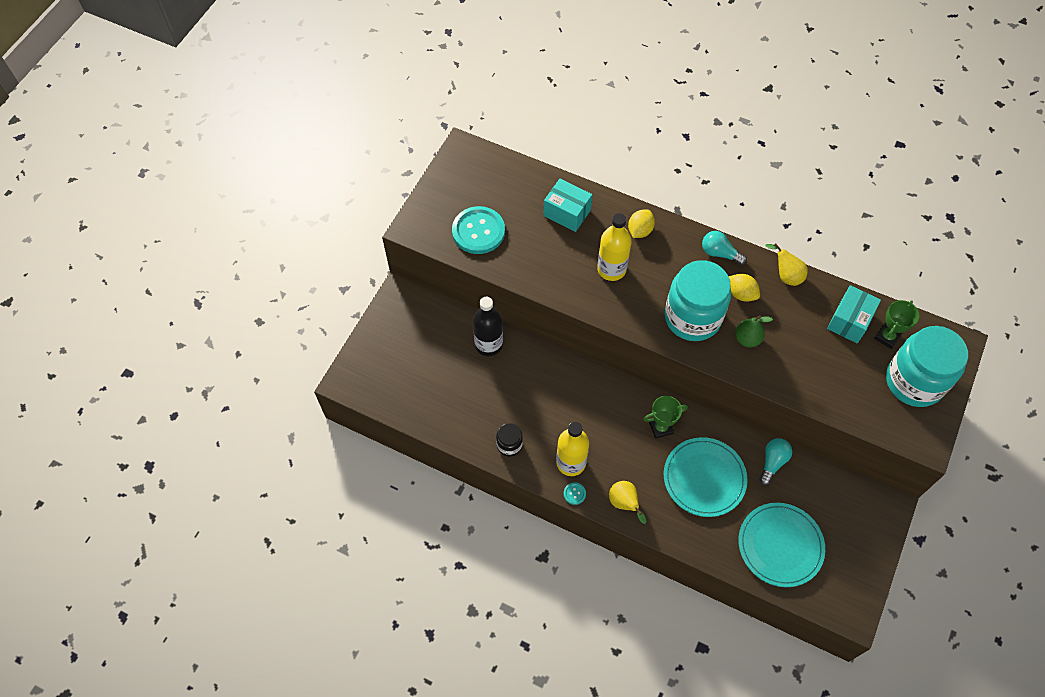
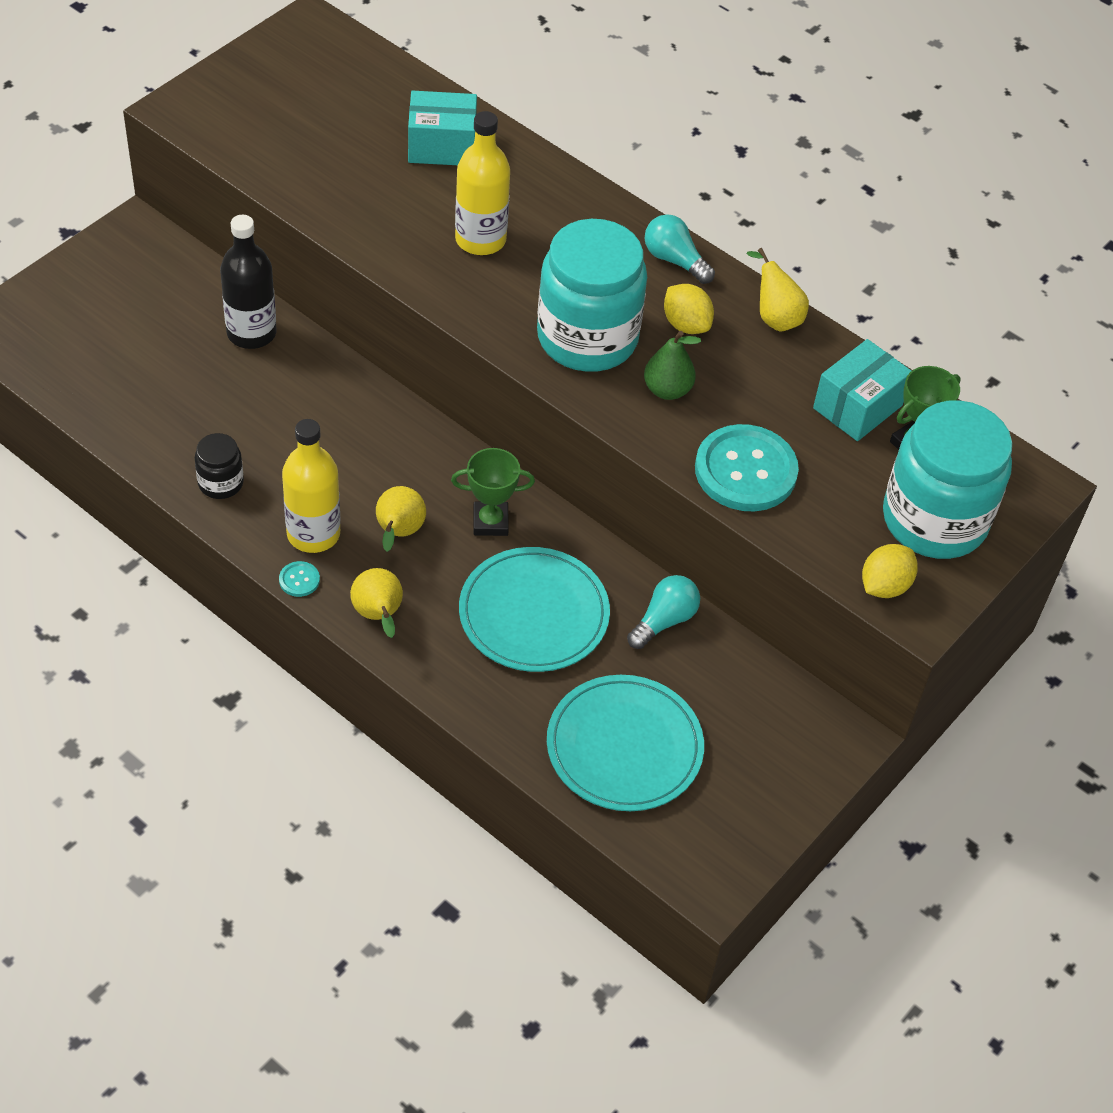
camera: 10 degrees right, 10 degrees down
(478, 231) = (283, 138): turquoise button -> turquoise button (745, 471)
(567, 213) = (442, 146): turquoise box -> turquoise box turned 45 degrees counterclockwise
(615, 449) = (398, 533): none -> yellow pear
(640, 230) = (553, 198): yellow lemon -> yellow lemon (884, 586)

